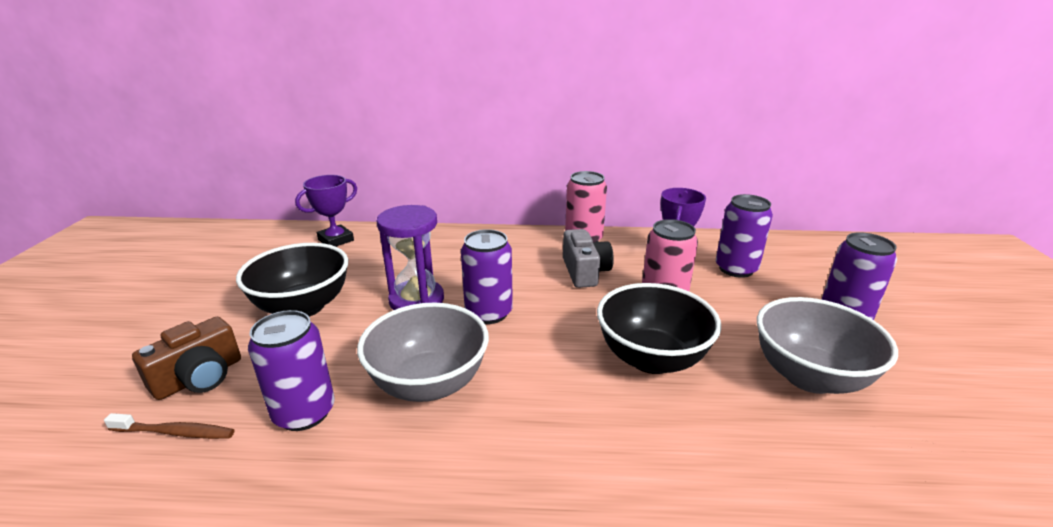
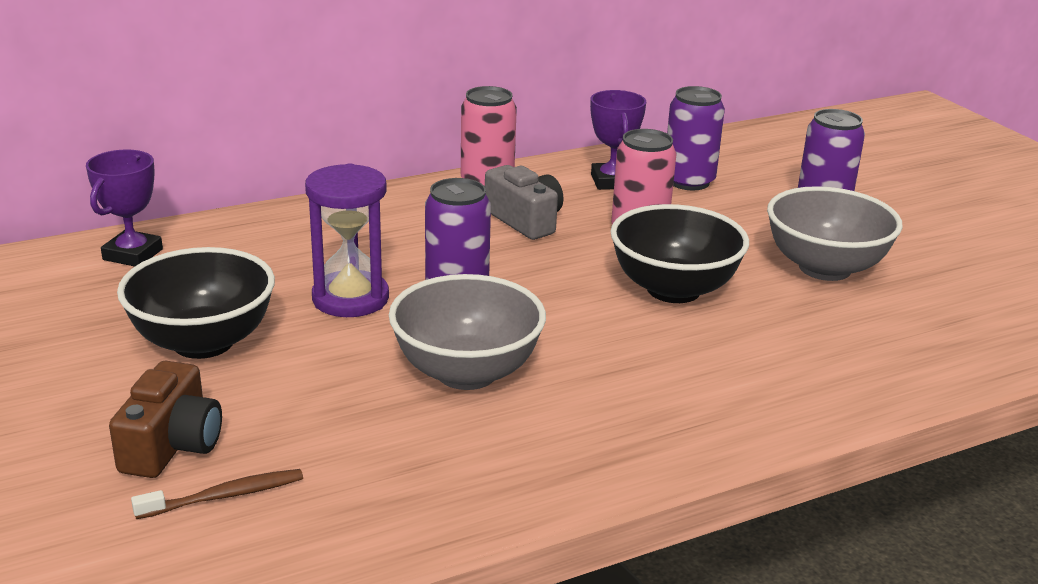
camera: 30 degrees left, 0 degrees up
(304, 413) = (357, 435): purple can -> none

